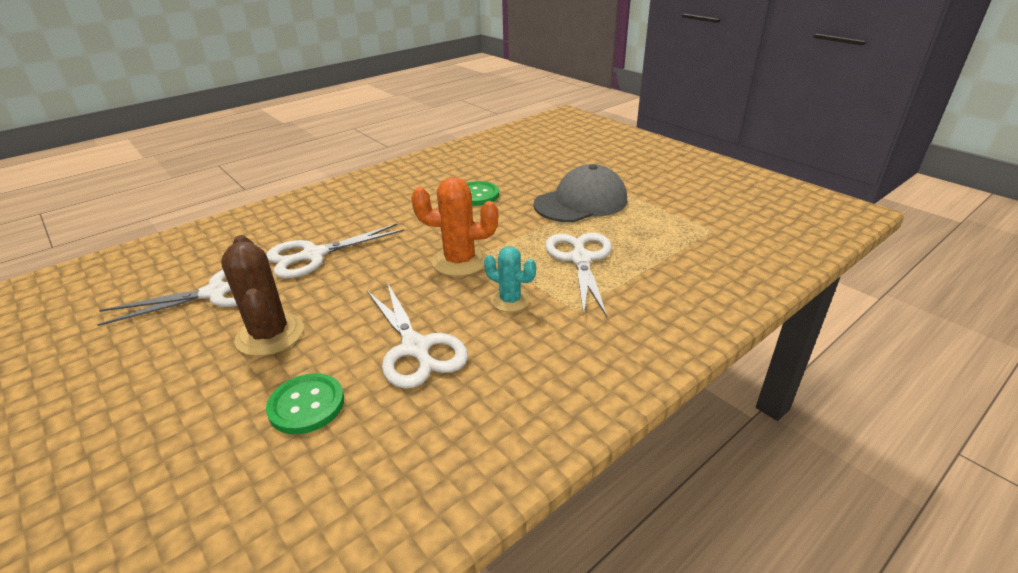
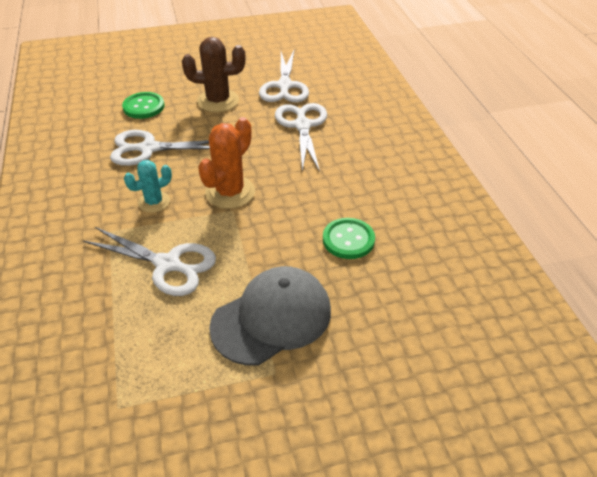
camera: 115 degrees right, 10 degrees up
(581, 202) = (272, 318): grey cap -> grey cap turned 120 degrees counterclockwise

